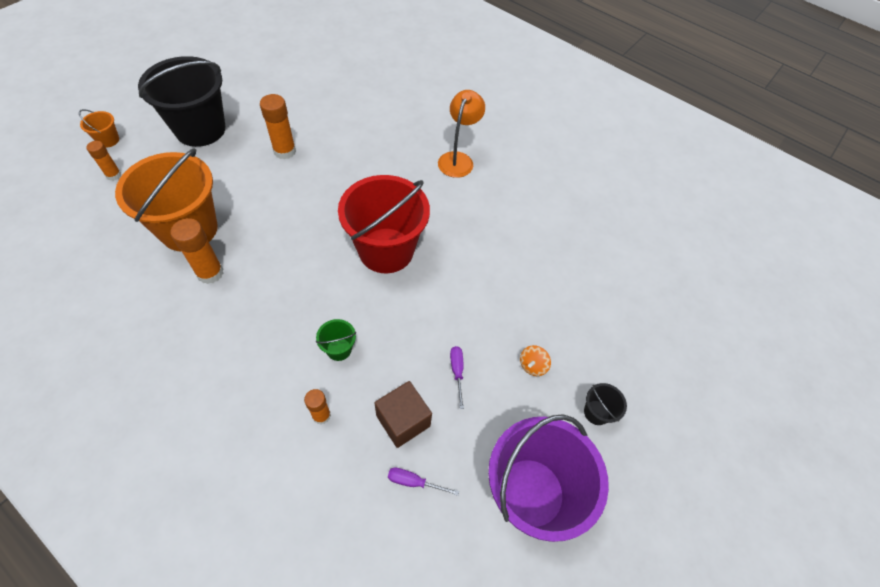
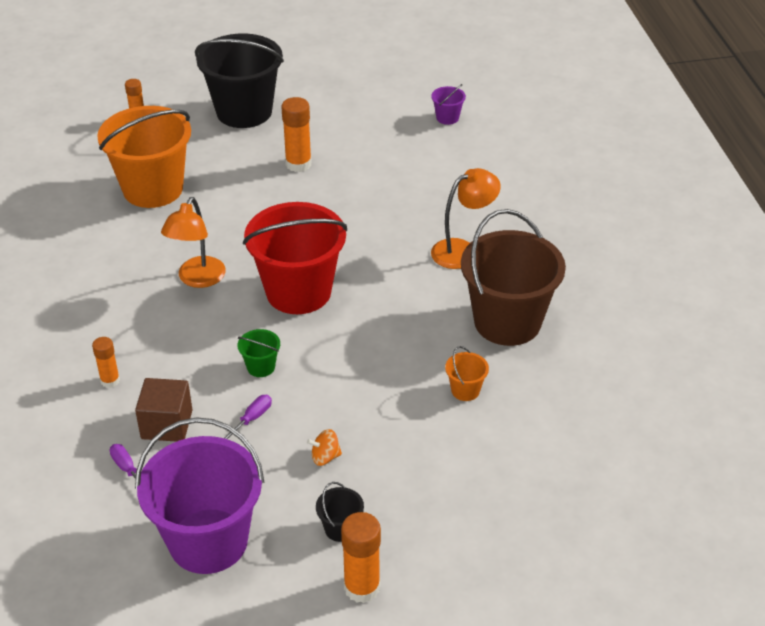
camera: 45 degrees right, 15 degrees down
(108, 140) = (161, 88): orange bucket -> orange bucket (465, 390)
(210, 273) = (135, 231): orange glue stick -> orange glue stick (362, 587)
(303, 284) = (198, 279): none -> orange lamp
(339, 349) = (174, 343): green bucket -> green bucket (261, 367)
(352, 69) = (447, 118): none -> purple bucket
(533, 194) = (507, 322): none -> brown bucket

